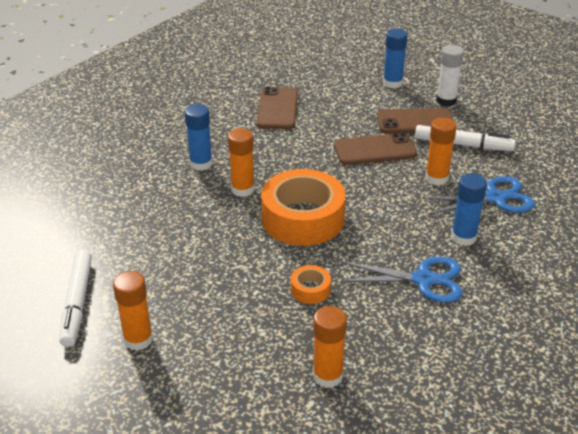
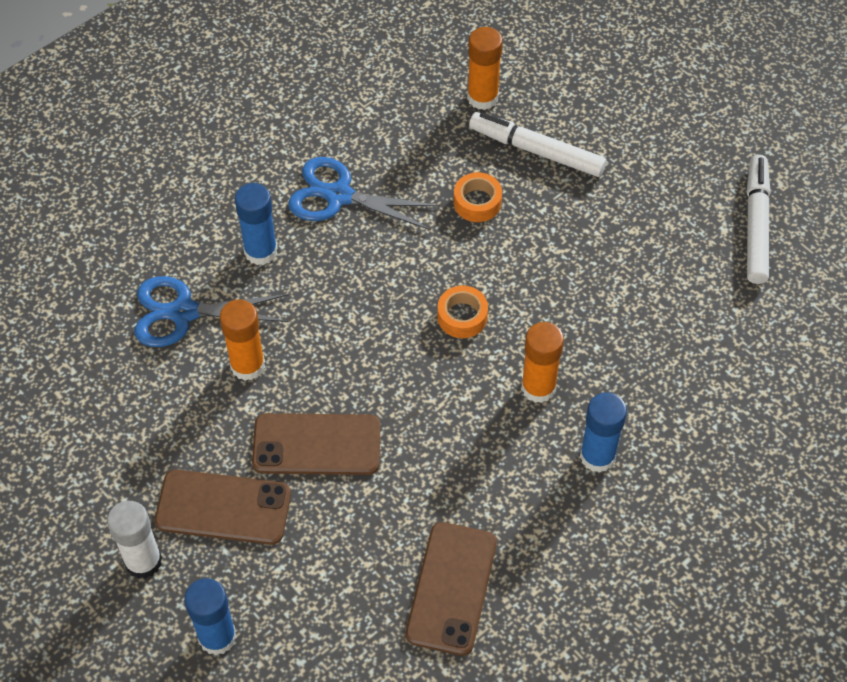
camera: 170 degrees left, 20 degrees up
(138, 339) = (680, 167): orange glue stick -> none
(303, 218) = (462, 316): orange tape -> orange tape, size x0.44
(463, 144) = (172, 435): white marker -> white marker (536, 151)

